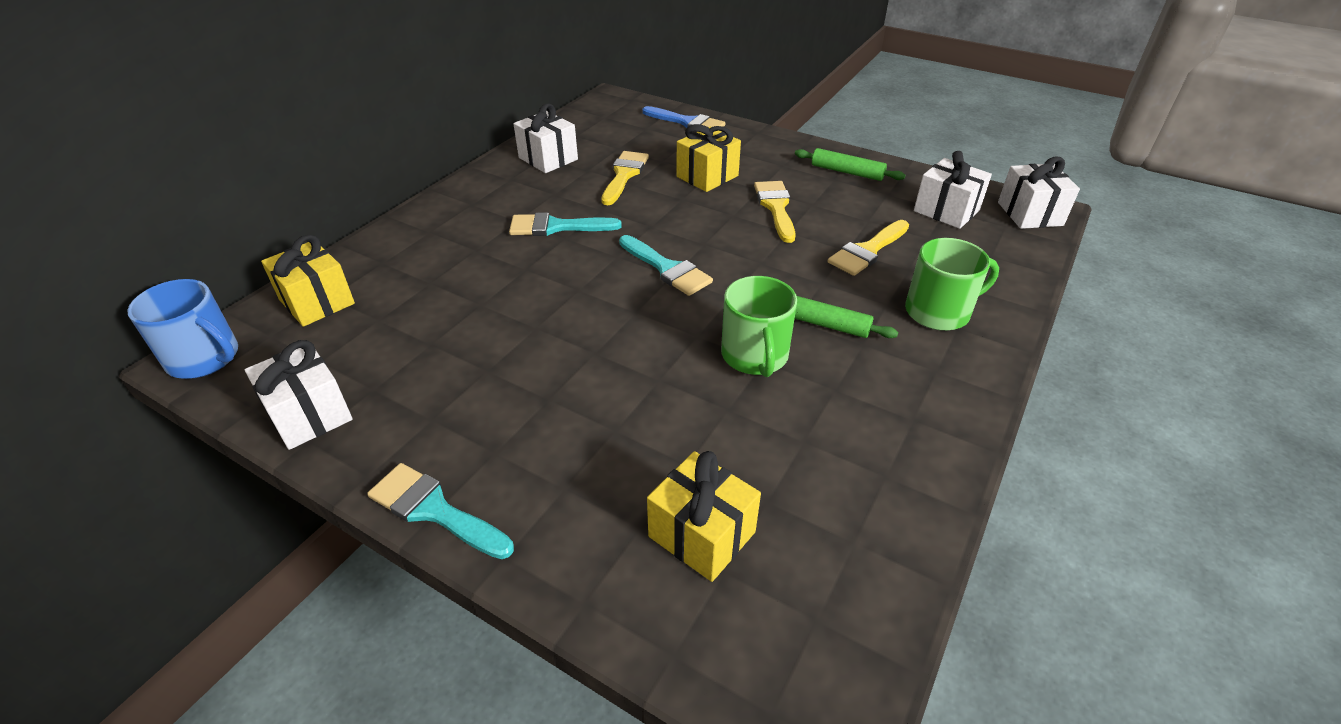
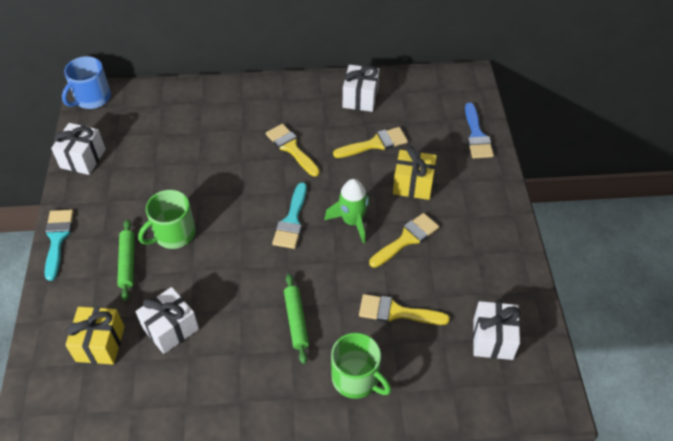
camera: 55 degrees right, 10 degrees up
(204, 358) = (92, 98): blue mug -> blue mug turned 45 degrees clockwise
(317, 302) = (154, 103): yellow gift -> none
(556, 227) = (291, 148): turquoise brush -> yellow brush
(715, 230) = (352, 221): none -> green rocket
(755, 355) = (242, 302): green mug -> green mug (173, 234)
(847, 172) = (494, 257): green rolling pin -> green rolling pin (127, 263)
(1030, 214) = (538, 395): white gift -> white gift (170, 329)

